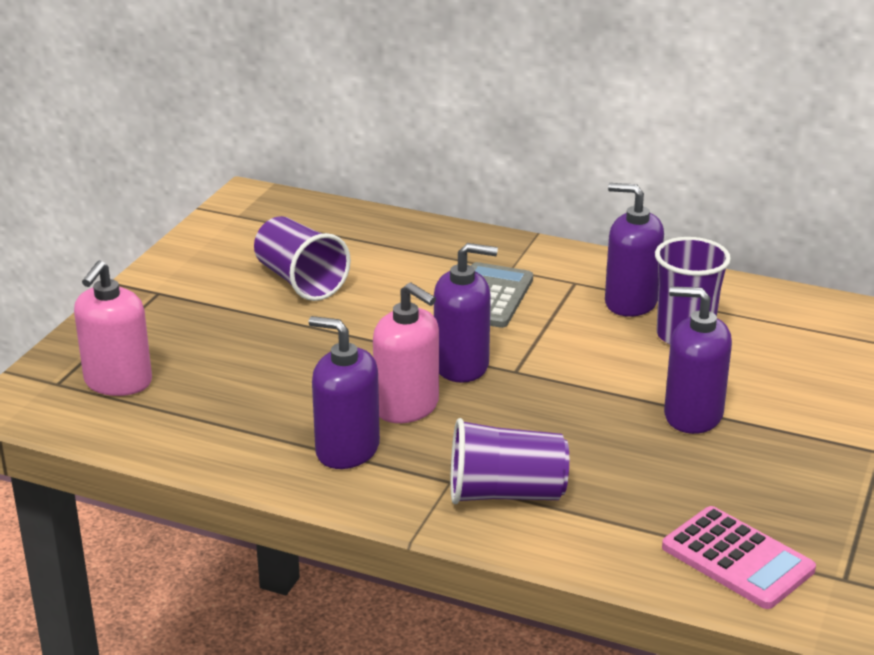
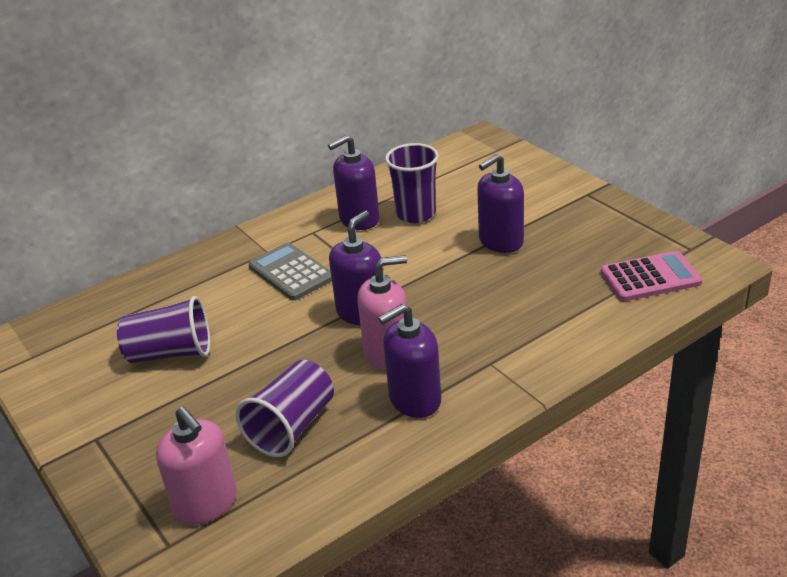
camera: 55 degrees left, 5 degrees up
(505, 494) = (523, 343): purple cup -> purple cup (292, 426)

